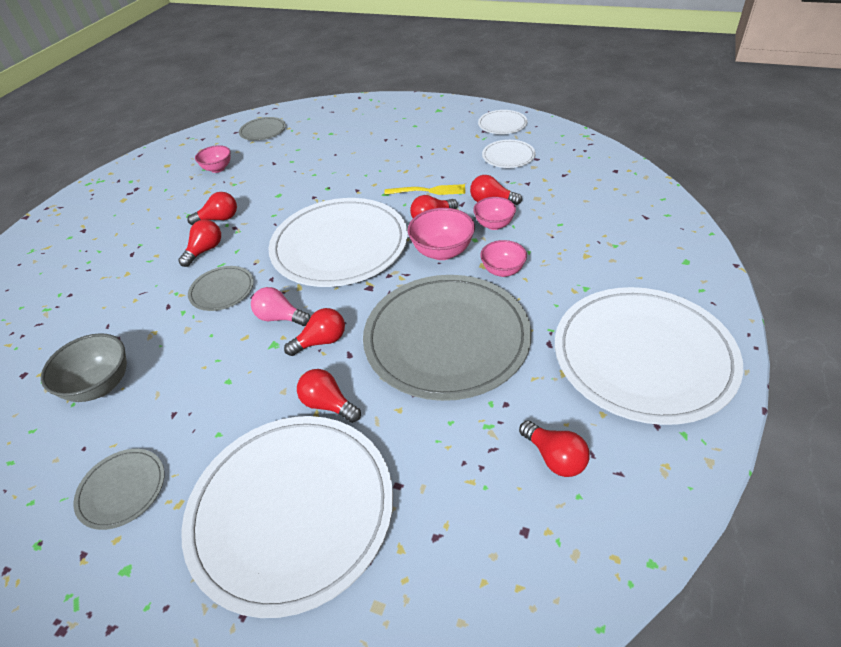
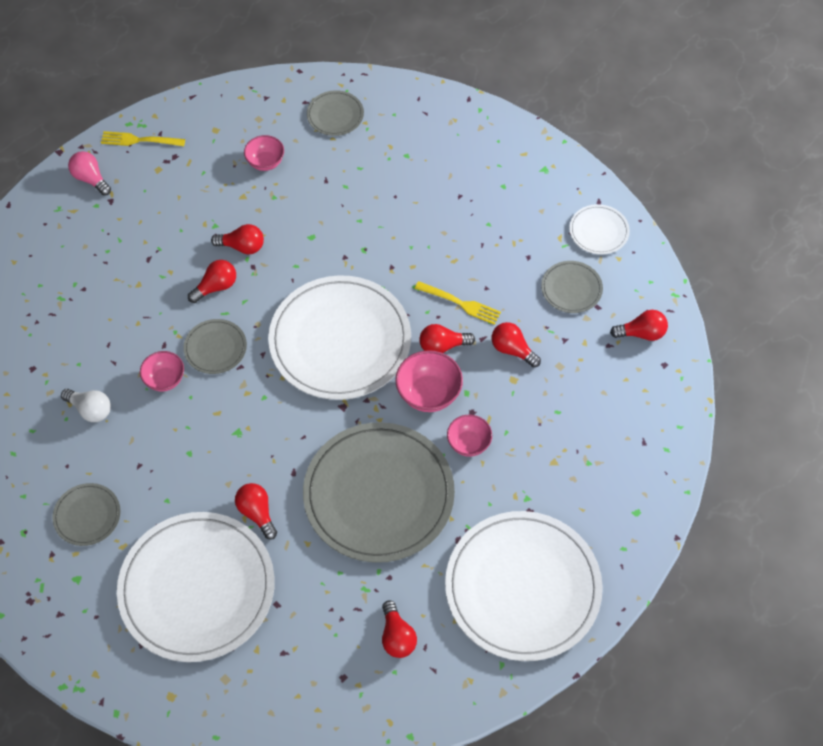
camera: 20 degrees right, 15 degrees up
(100, 189) = (139, 140): none -> yellow fork
(100, 385) = (90, 410): grey bowl -> white light bulb
(280, 318) = (253, 405): pink light bulb -> pink light bulb (90, 179)
(321, 341) = (277, 448): red light bulb -> red light bulb (641, 333)
(494, 224) = (495, 382): pink bowl -> pink bowl (165, 379)
(508, 156) = (571, 288): white plate -> grey plate

